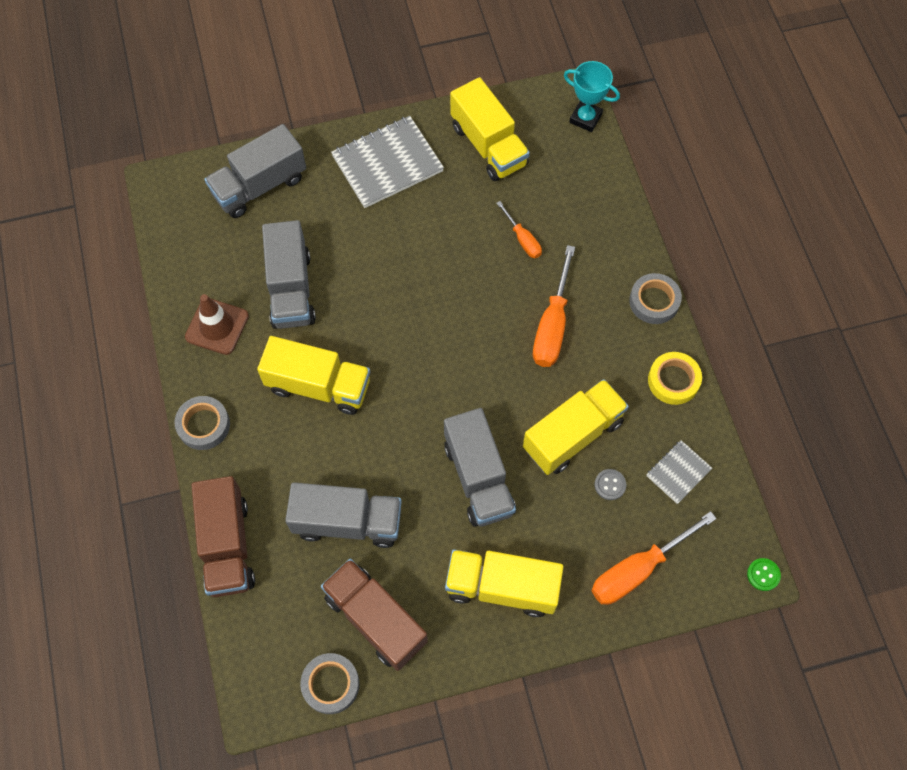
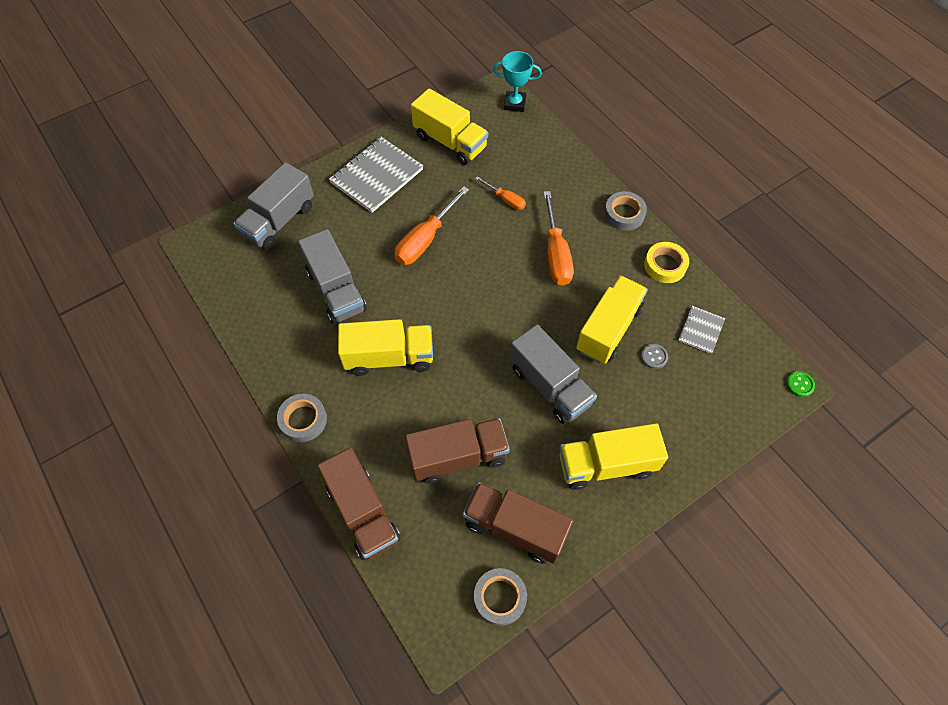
camera: 20 degrees left, 5 degrees down
(217, 326) = (284, 338): brown traffic cone -> none
(347, 522) = (458, 457): grey truck -> brown truck
(637, 570) = (705, 413): orange screwdriver -> orange screwdriver (425, 240)

